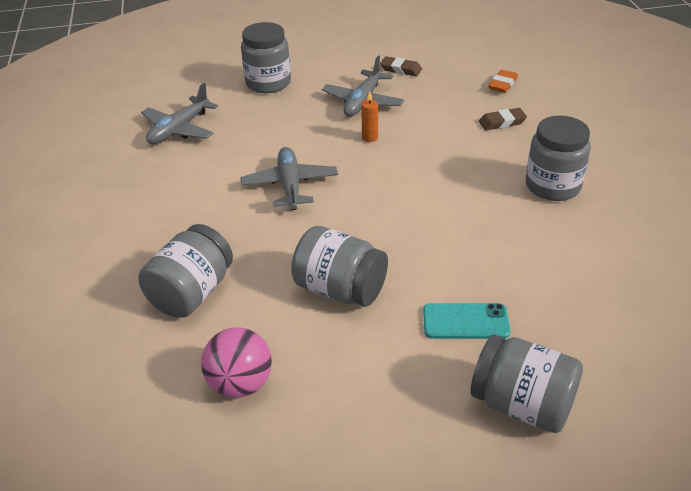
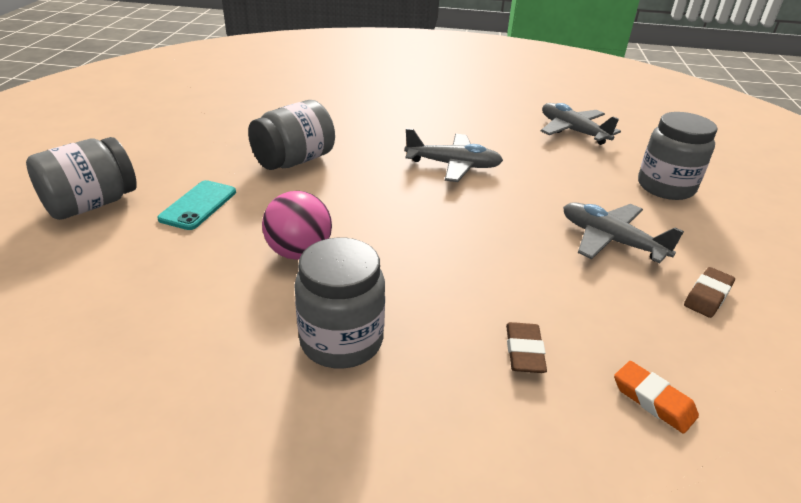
camera: 105 degrees right, 5 degrees down
(192, 293) = (344, 111): grey jar -> none
(240, 384) = (244, 114): pink ball -> pink ball (299, 252)
(370, 137) = (522, 226): orange candle -> none

